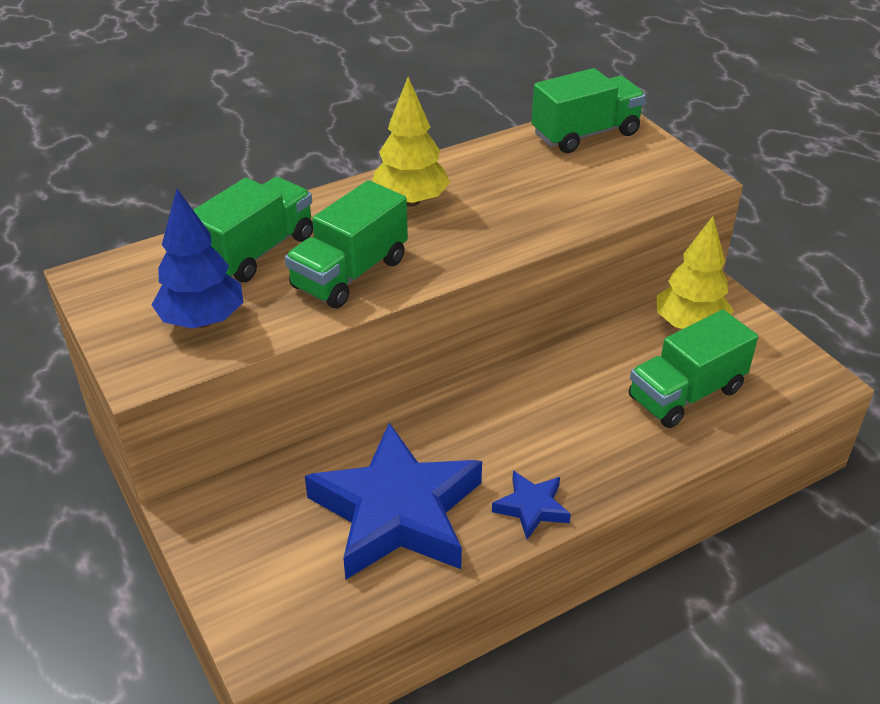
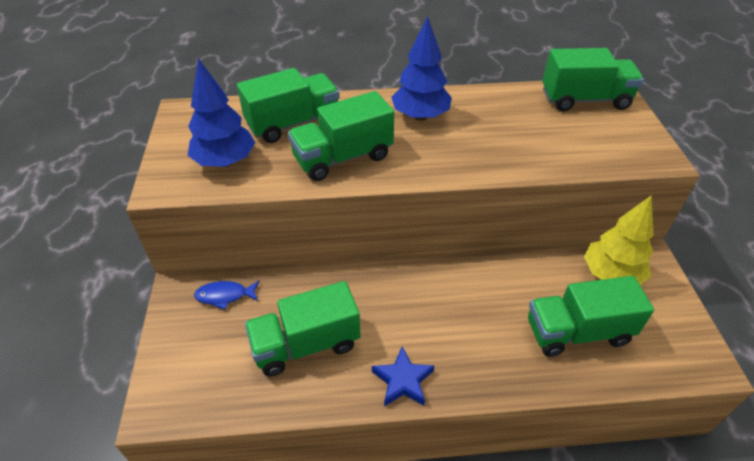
camera: 25 degrees right, 5 degrees up
(257, 497) = (225, 296): none -> blue fish
(397, 512) = (306, 344): blue star -> green truck
(410, 201) = (420, 116): yellow tree -> blue tree

